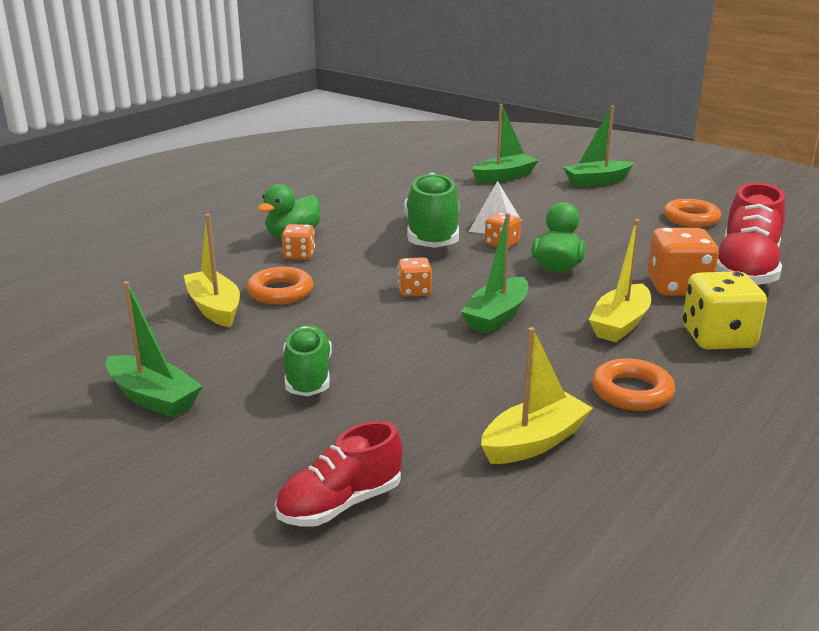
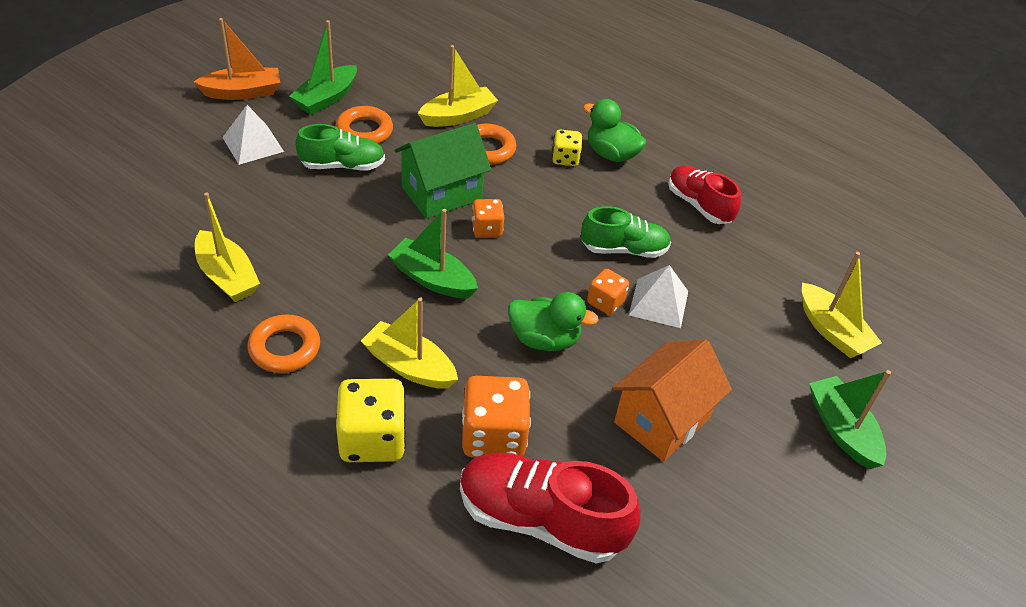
camera: 85 degrees right, 20 degrees up
(115, 474) = (242, 92): none -> orange boat
(256, 450) = (253, 144): none -> white pyramid
(299, 255) = (565, 158): orange dice -> yellow dice
(340, 504) = (184, 179): red shoe -> red shoe (699, 205)
(359, 315) = (441, 193): none -> green house
(432, 235) = (624, 249): green shoe -> green shoe, size x0.64
(504, 177) = (832, 331): green boat -> yellow boat
(621, 229) = (662, 420): none -> orange house
(691, 218) = (713, 508): orange ring -> orange ring (364, 131)

